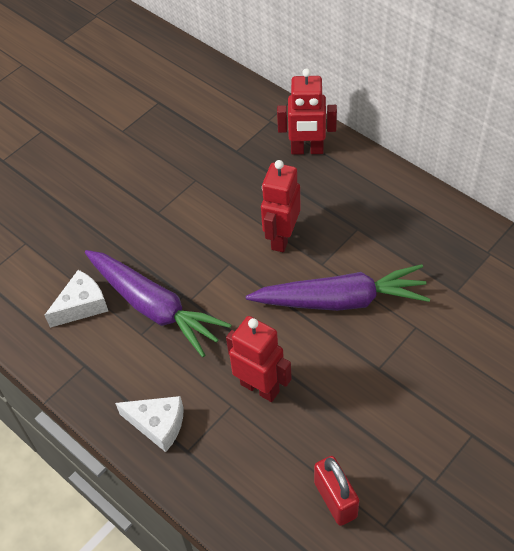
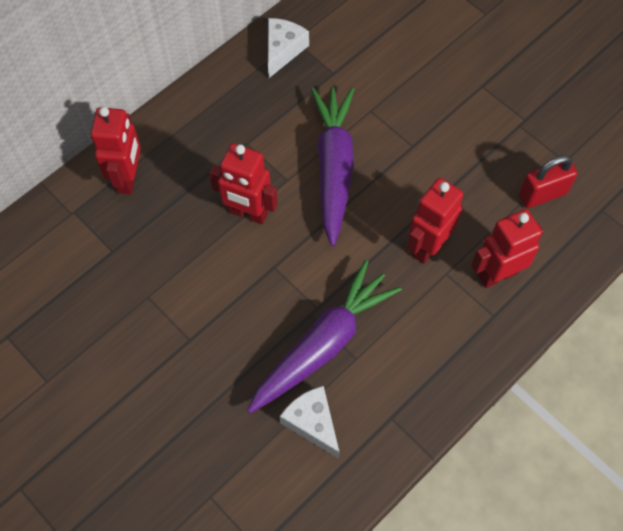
camera: 90 degrees left, 10 degrees up
(158, 425) = (465, 342): white cheese -> white cheese (283, 50)
(233, 453) = (497, 274): none -> red robot

